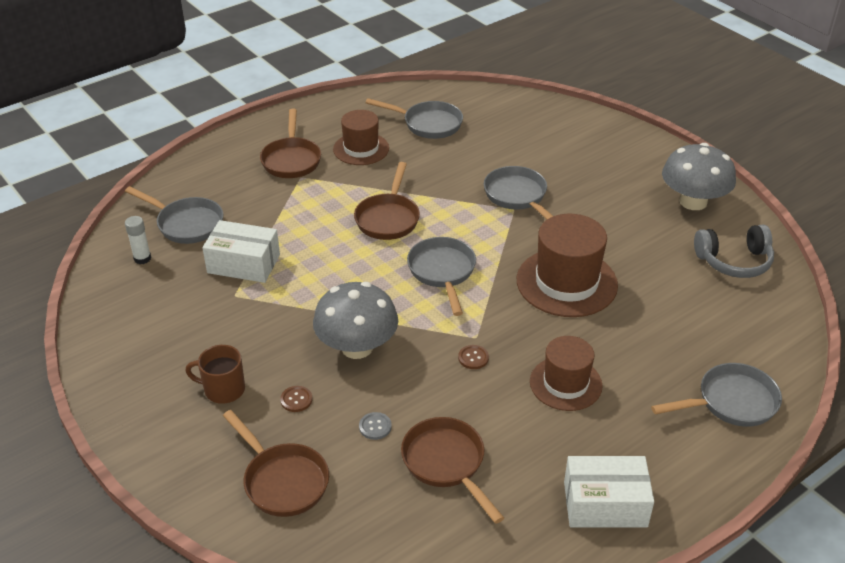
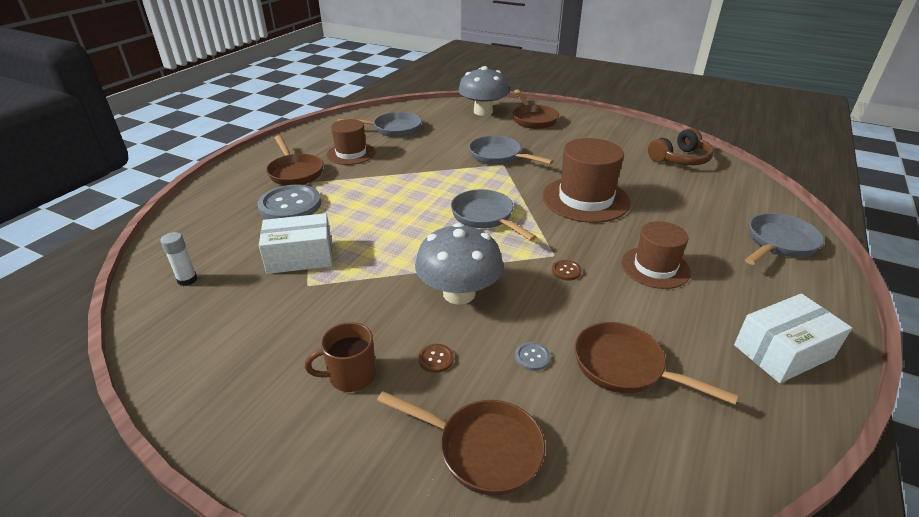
camera: 25 degrees left, 5 degrees down
(186, 224) = (221, 240): grey pan -> none
(265, 201) = (290, 205): none -> grey button
(388, 218) = (409, 192): brown pan -> brown pan (533, 119)
(693, 201) = (618, 133): grey mushroom -> grey mushroom (483, 112)
(734, 261) = (680, 159): grey headphones -> brown headphones

